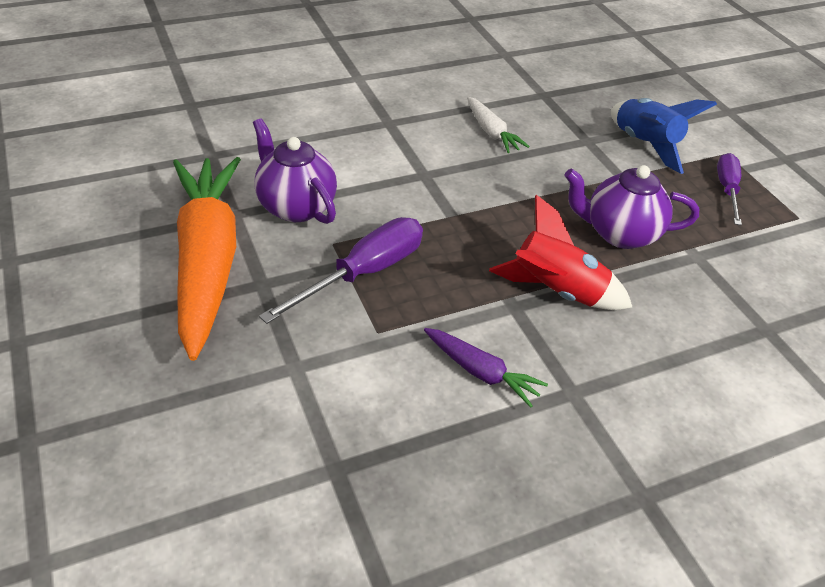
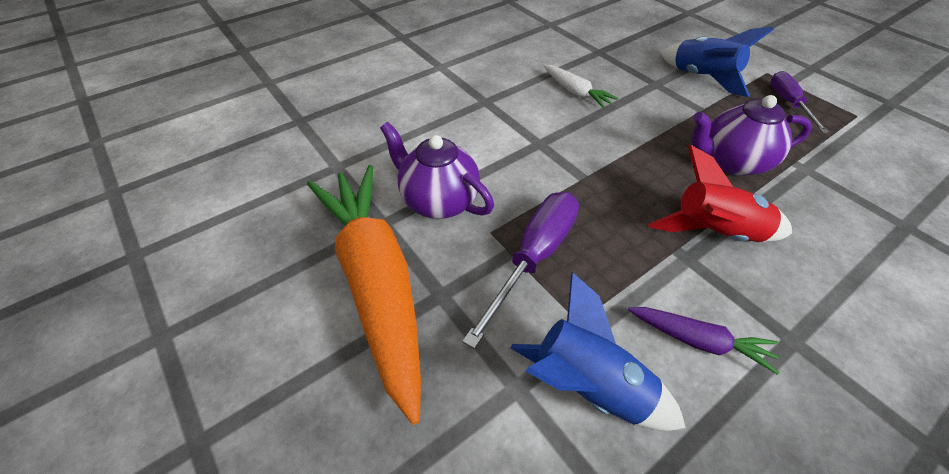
camera: 10 degrees left, 5 degrees up
(359, 380) = (589, 386): none -> blue rocket

